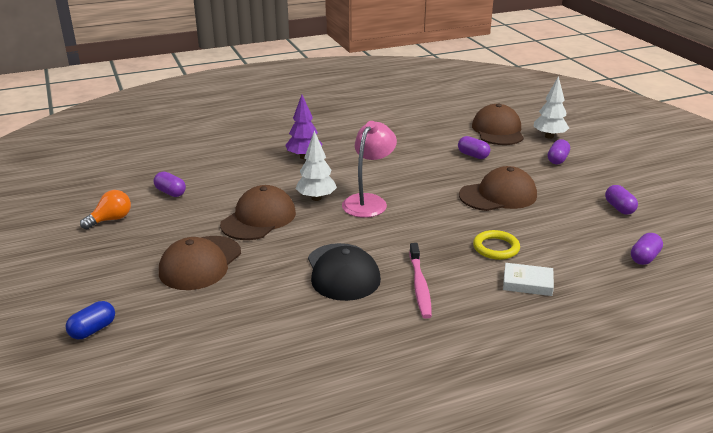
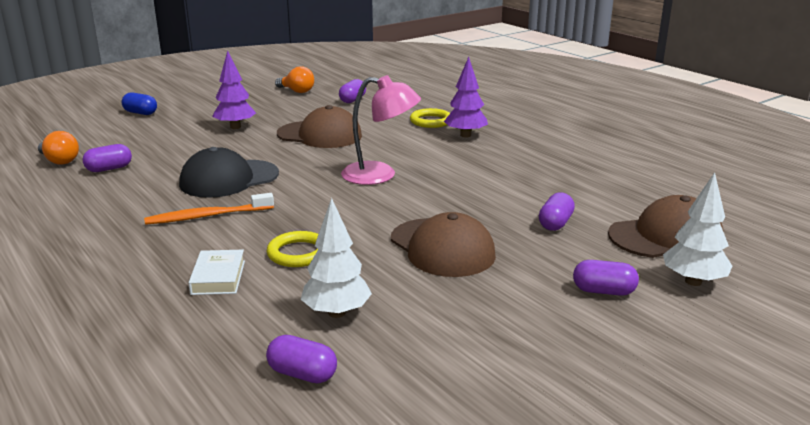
camera: 75 degrees right, 5 degrees down
(200, 263) = (235, 127): brown cap -> purple tree
(229, 388) = (59, 161): none -> orange light bulb
(261, 165) = (431, 121): none -> yellow ring
(316, 198) = (373, 151): white tree -> white tree (337, 313)
(419, 286) = (207, 216): pink toothbrush -> orange toothbrush
(619, 208) = (461, 352): purple capsule -> purple capsule (109, 169)

